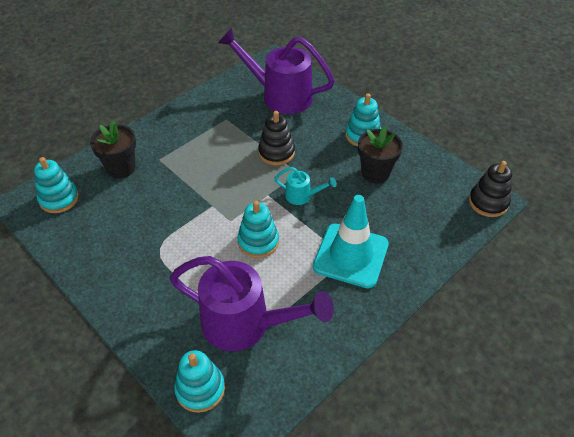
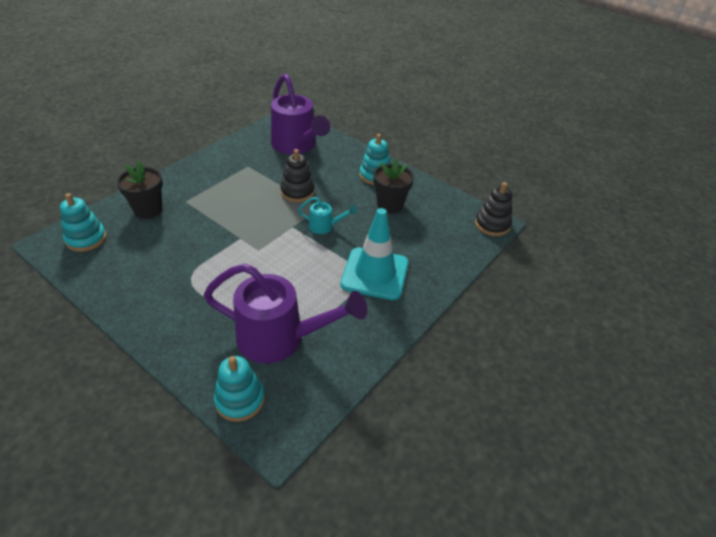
camera: 10 degrees left, 5 degrees down
(258, 241) = (287, 266): turquoise stacking toy -> none
(280, 95) = (296, 146): purple watering can -> purple watering can turned 135 degrees counterclockwise

